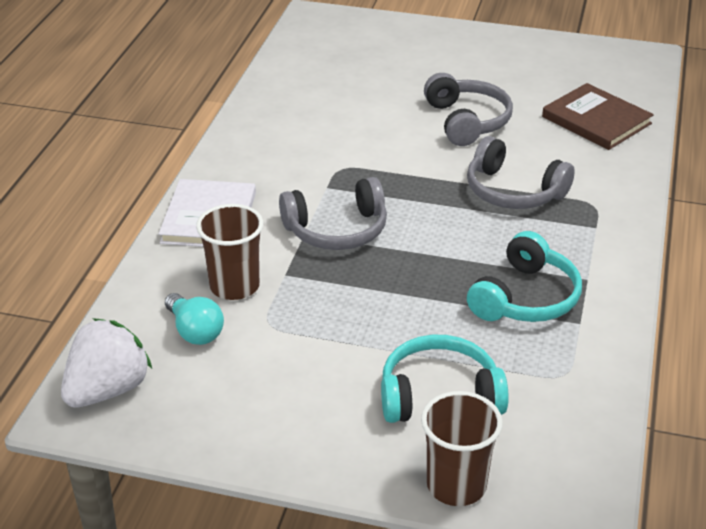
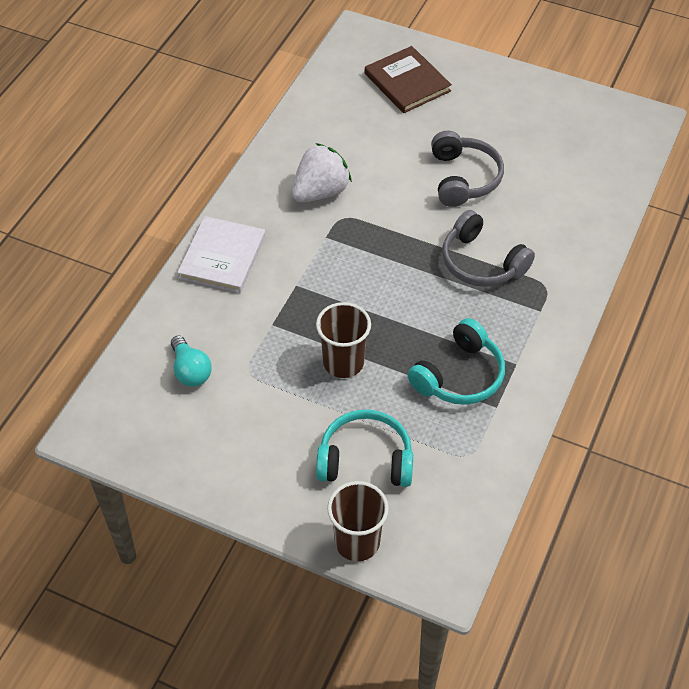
camera: 10 degrees right, 15 degrees up
(108, 390) = (115, 416): white strawberry -> white strawberry (320, 192)
(234, 286) = (229, 330): brown cup -> brown cup (343, 362)
(337, 230) = (324, 284): grey headphones -> none
(596, 120) = (578, 191): brown book -> brown book (407, 82)

